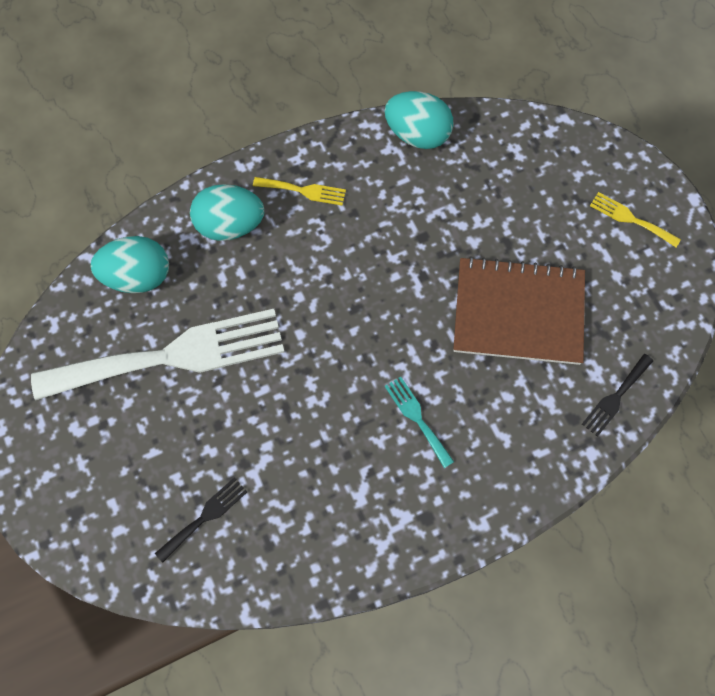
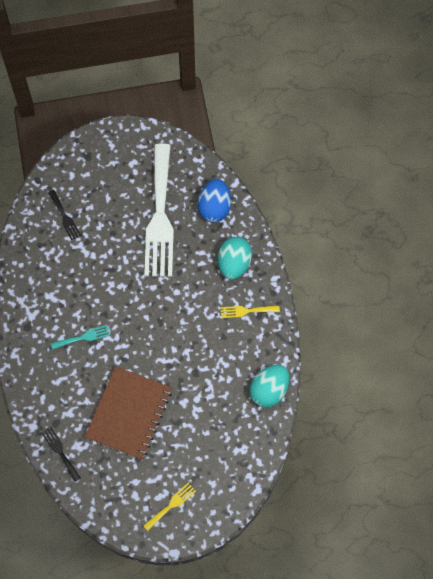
camera: 105 degrees right, 0 degrees up
(138, 277) = (214, 207): turquoise egg -> blue egg
(304, 191) = (246, 311): yellow fork -> yellow fork turned 60 degrees clockwise

